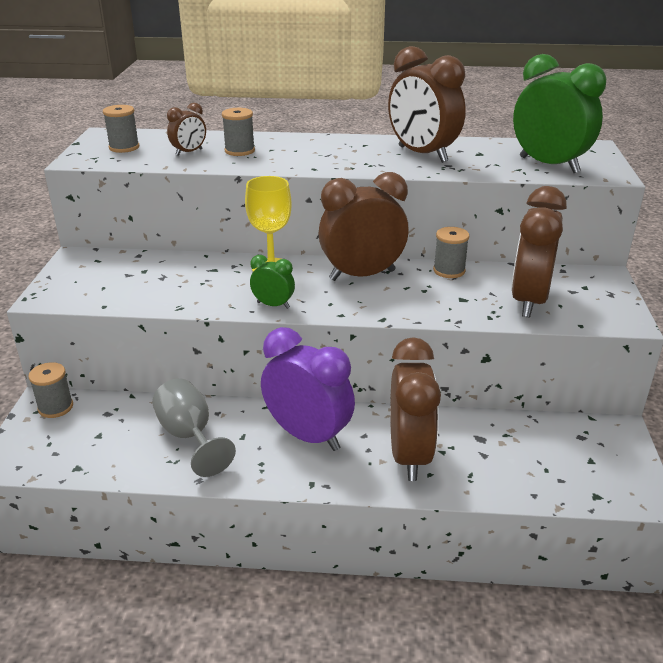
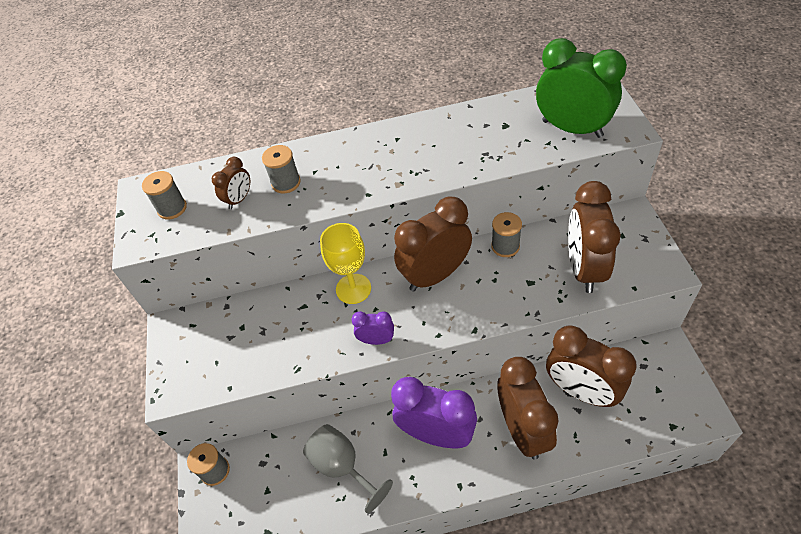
camera: 10 degrees left, 20 degrees up
(273, 305) = (376, 340): green clock -> purple clock
(422, 154) = (455, 141): brown clock -> brown clock (581, 391)

